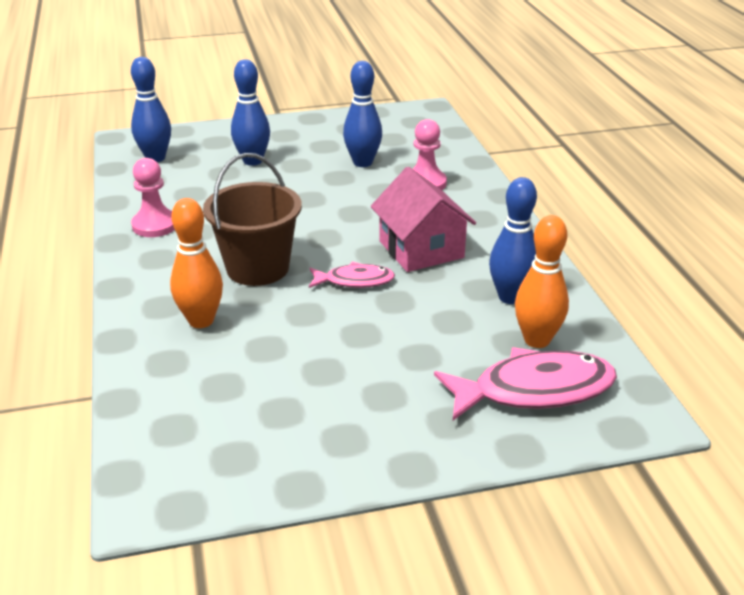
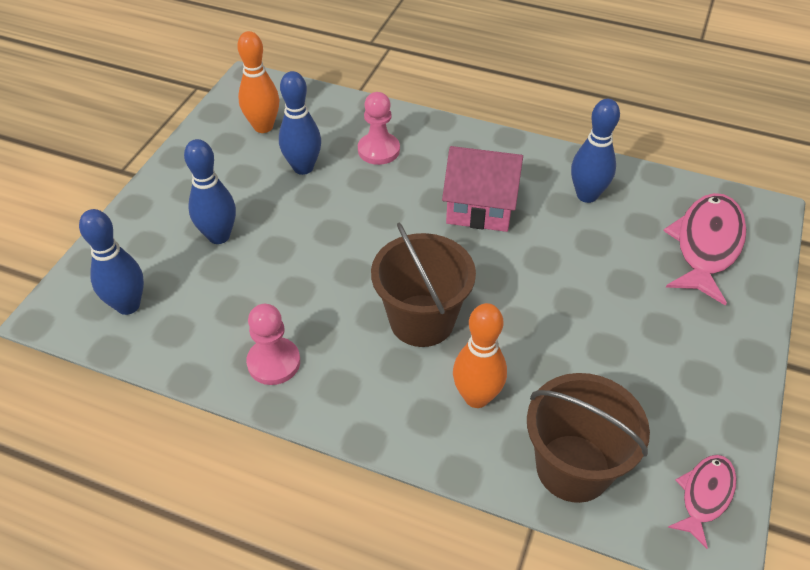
camera: 55 degrees left, 15 degrees up
(167, 394) = (573, 468): none -> brown bucket
(355, 281) = (495, 268): pink fish -> pink fish (704, 495)
(537, 340) = (649, 212): orange bowling pin -> orange bowling pin (263, 127)

